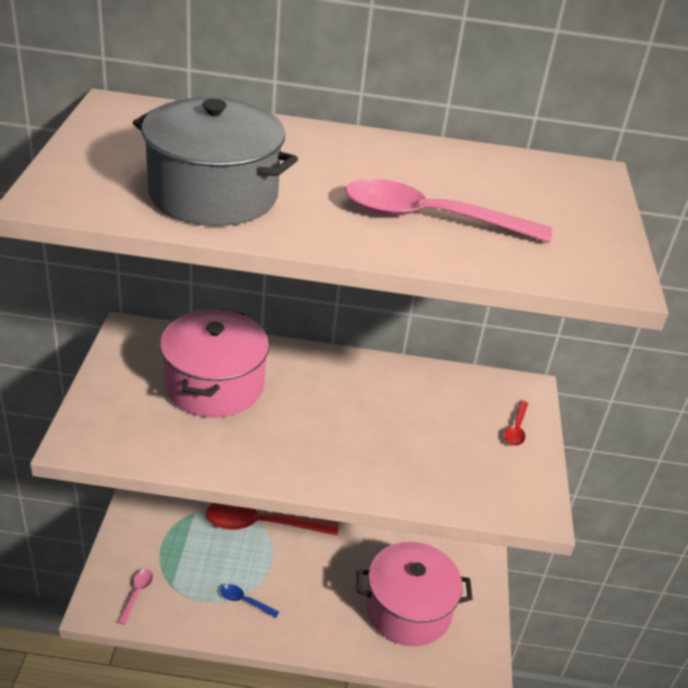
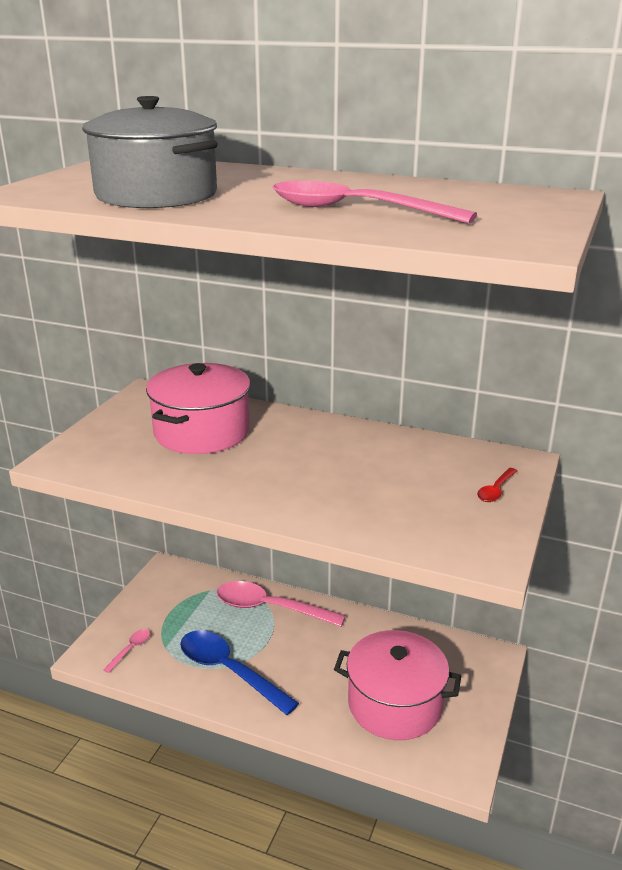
camera: 20 degrees right, 10 degrees down
(245, 601) = (229, 671): blue spoon -> blue spoon, size x2.25
(262, 524) = (270, 608): red spoon -> pink spoon

